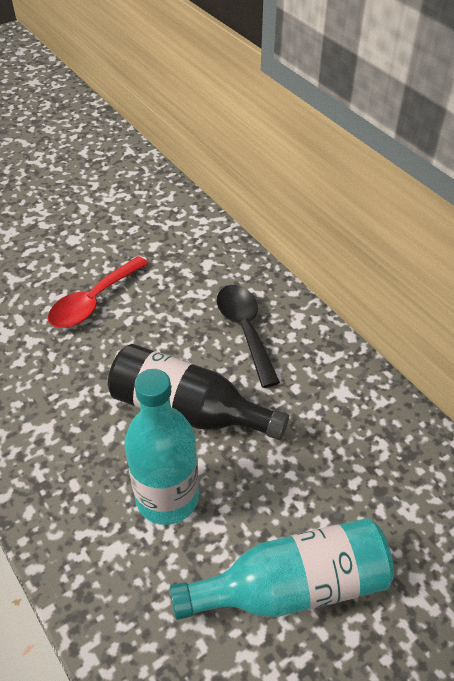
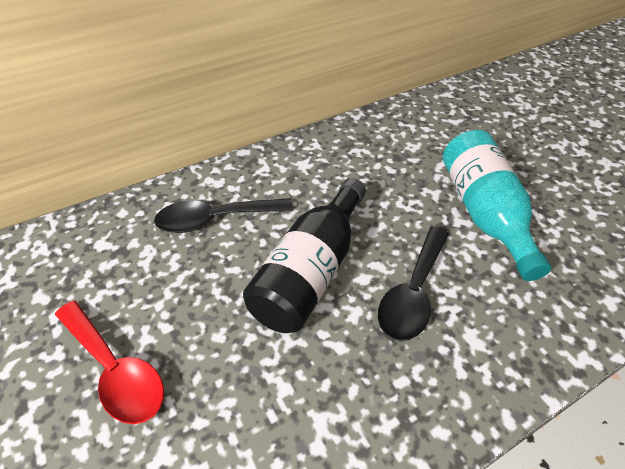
camera: 85 degrees left, 0 degrees up
(167, 498) = (413, 292): turquoise bottle -> black spoon

